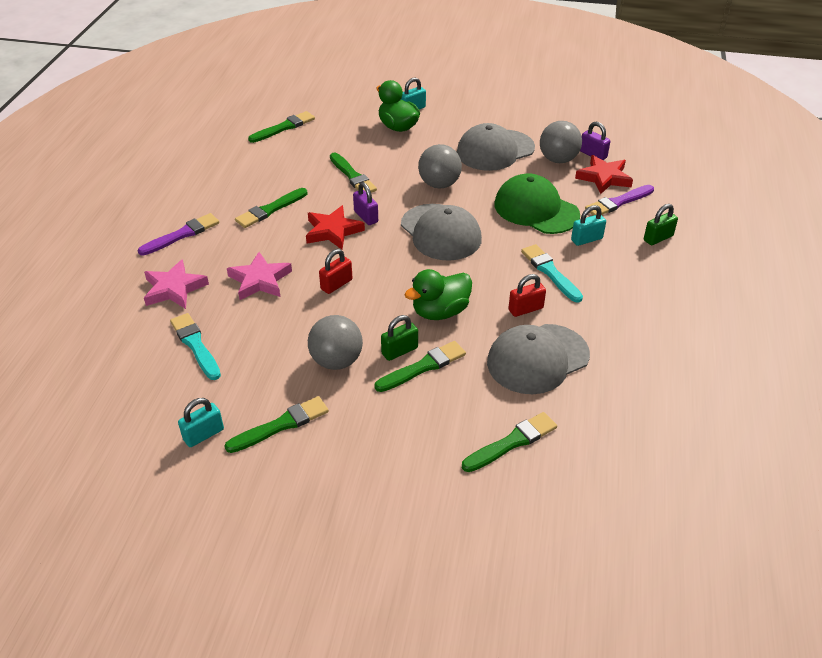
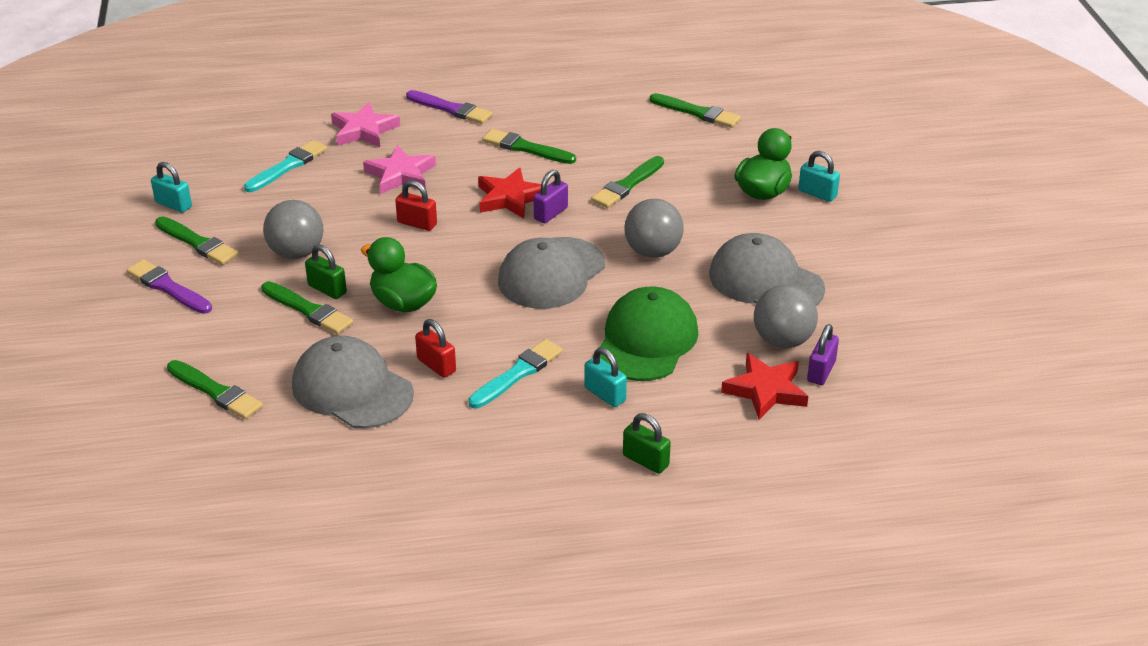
camera: 70 degrees right, 5 degrees down
(618, 202) = (710, 412): purple brush -> purple brush (168, 287)

